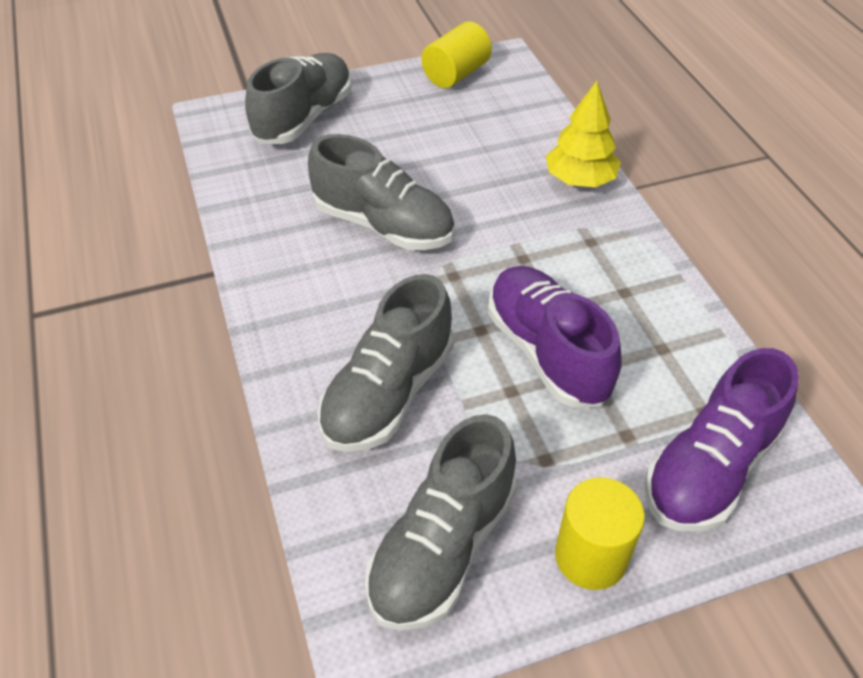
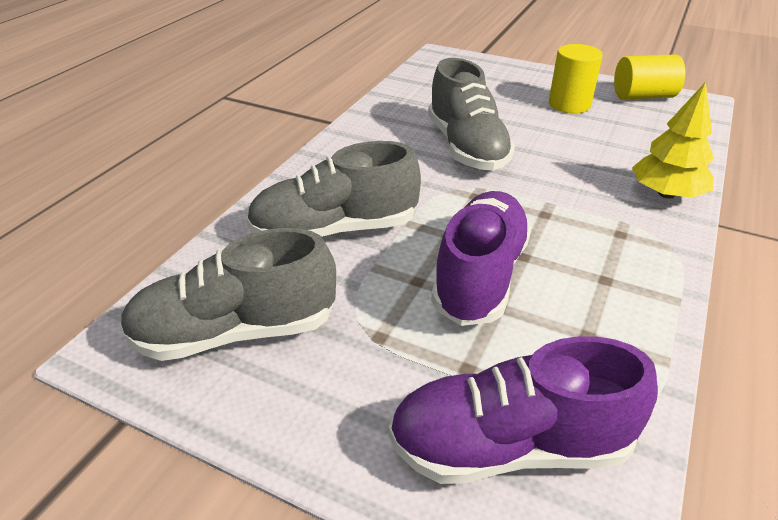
camera: 45 degrees right, 10 degrees down
(304, 118) = (495, 77): grey shoe -> none
(590, 556) = (318, 420): yellow cylinder -> yellow cylinder (569, 104)

